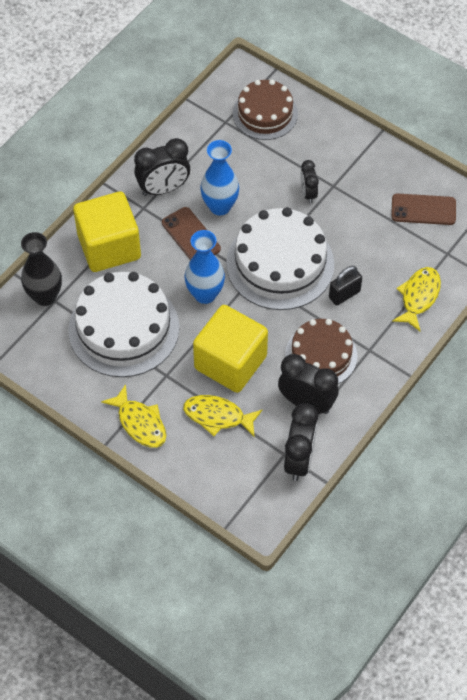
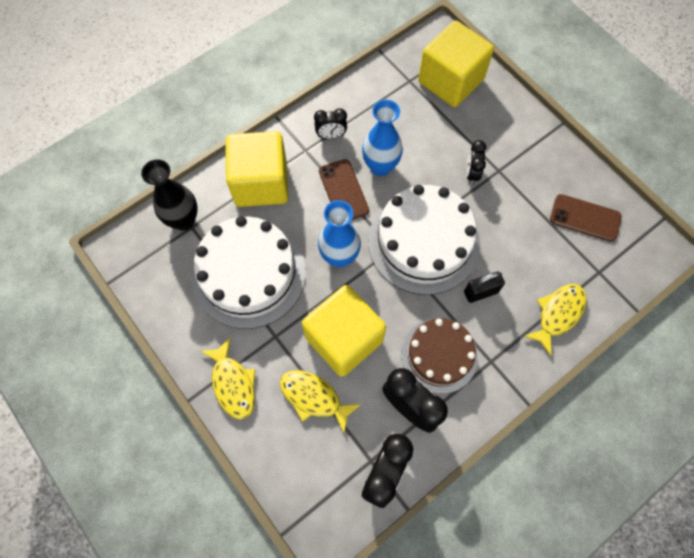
camera: 15 degrees right, 10 degrees up
(163, 189) = (331, 135): black clock -> black clock, size x0.59
(265, 114) = (450, 81): brown cake -> yellow cube

